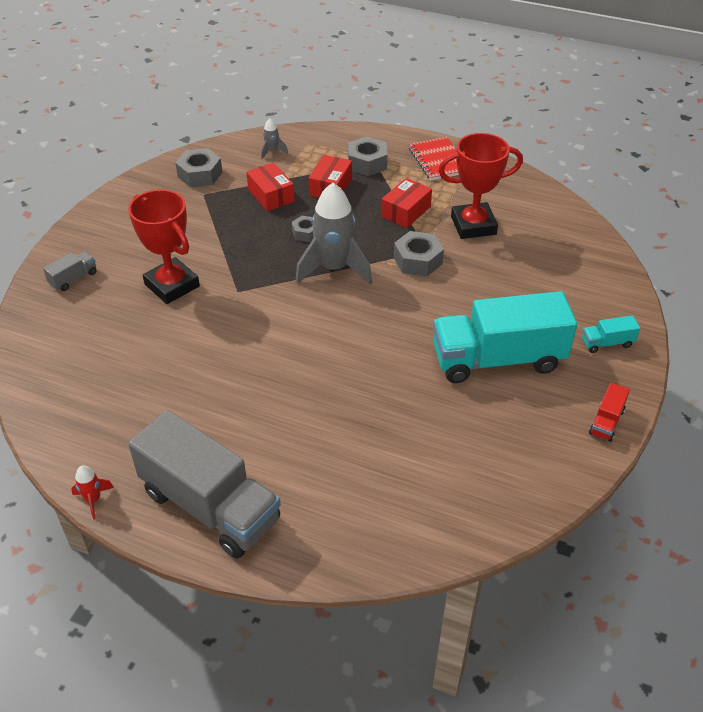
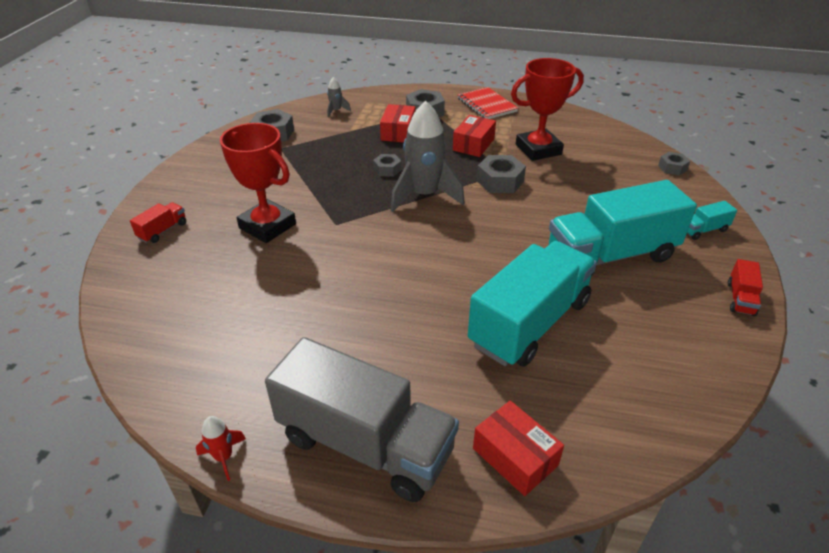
camera: 10 degrees left, 5 degrees down
(73, 278) = (163, 231): grey truck -> red truck
(271, 195) = (345, 143): red box -> red box (515, 457)
(390, 418) = (529, 323): none -> turquoise truck
(610, 265) = (672, 168): none -> grey nut

